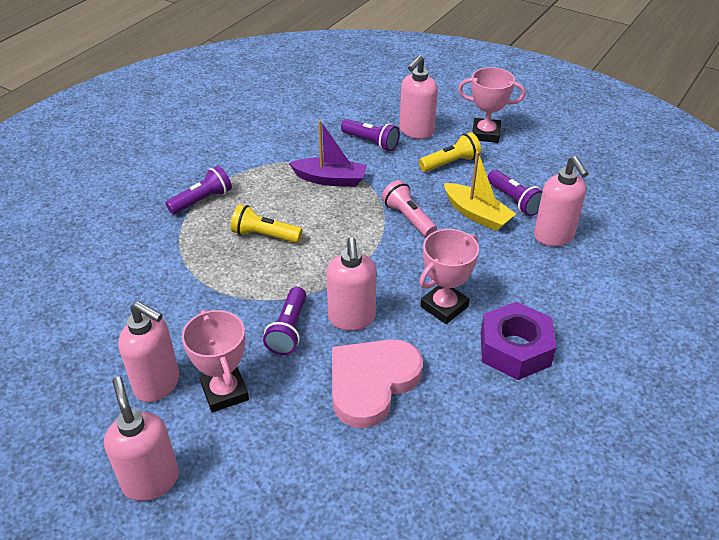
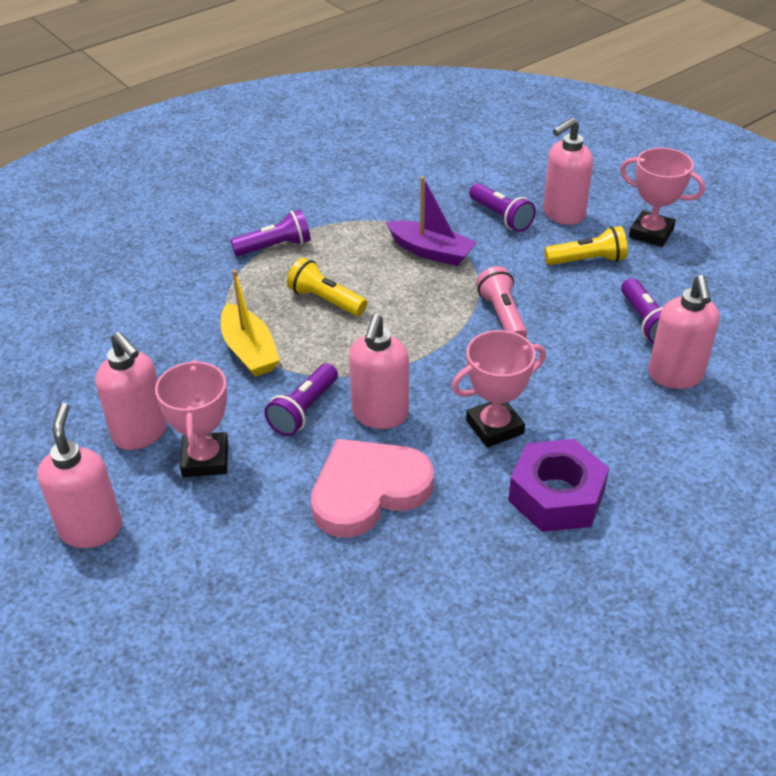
camera: 20 degrees right, 0 degrees up
(477, 214) = (589, 329): yellow boat -> yellow boat (249, 351)

